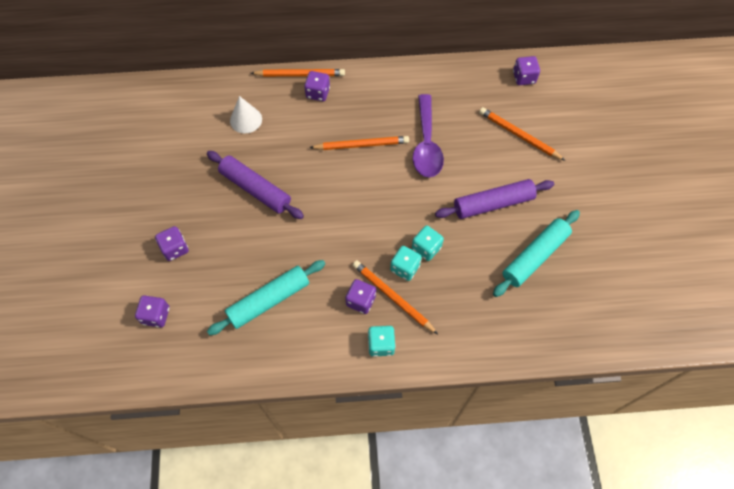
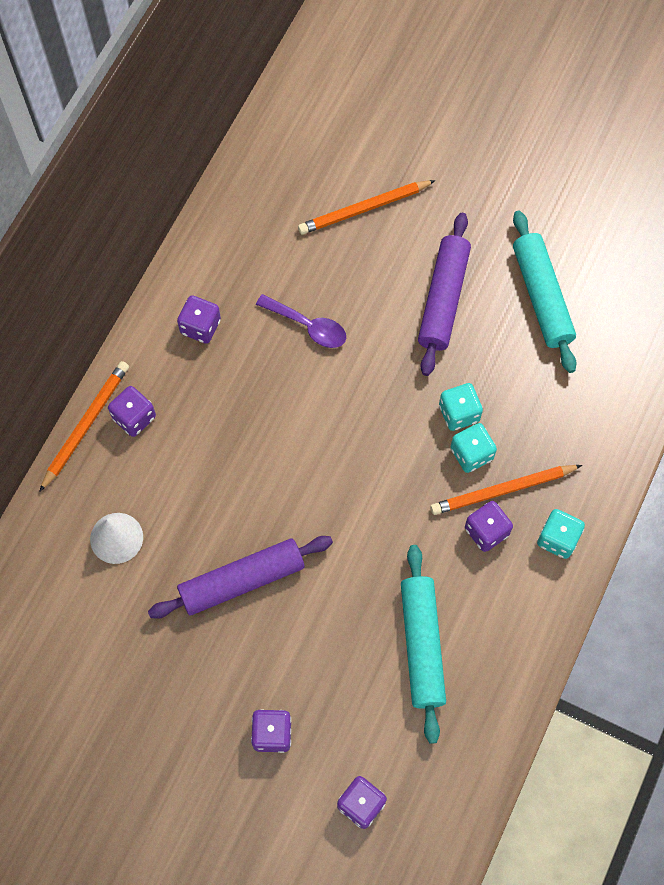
camera: 60 degrees left, 5 degrees up
(361, 145) = (257, 407): orange pencil -> none
(426, 144) = (308, 326): purple spoon -> purple spoon, size x0.64
(524, 77) = (281, 149): purple dice -> purple dice (200, 327)

